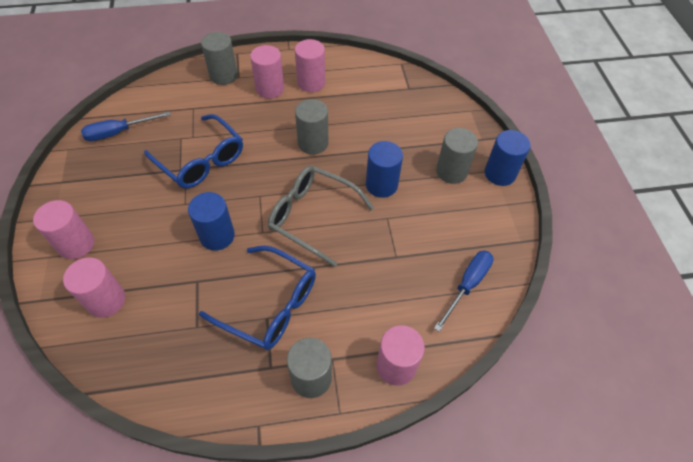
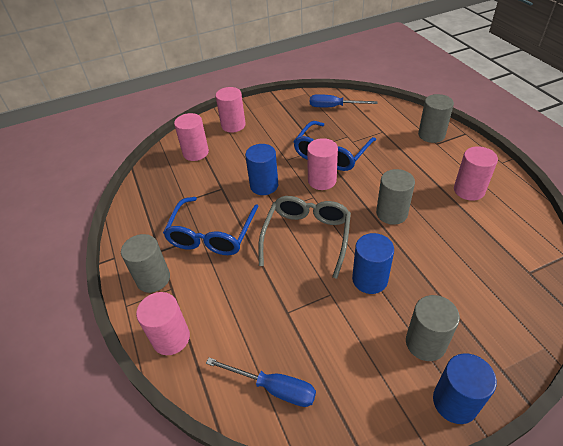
camera: 80 degrees right, 10 degrees down
(118, 132) = (334, 107): blue screwdriver -> blue screwdriver turned 45 degrees counterclockwise
(270, 89) = (438, 166): pink cylinder -> pink cylinder (322, 180)

